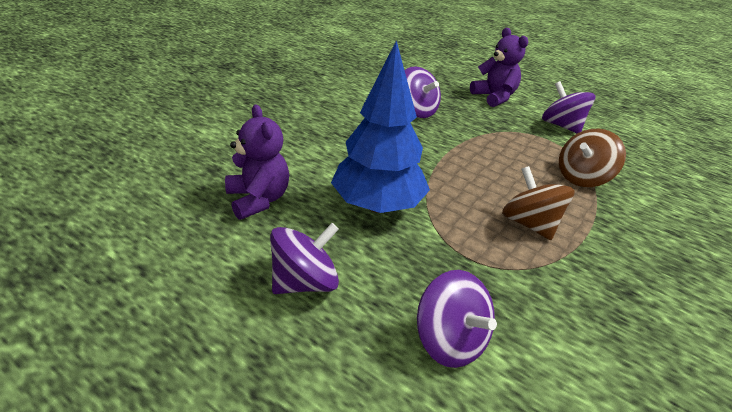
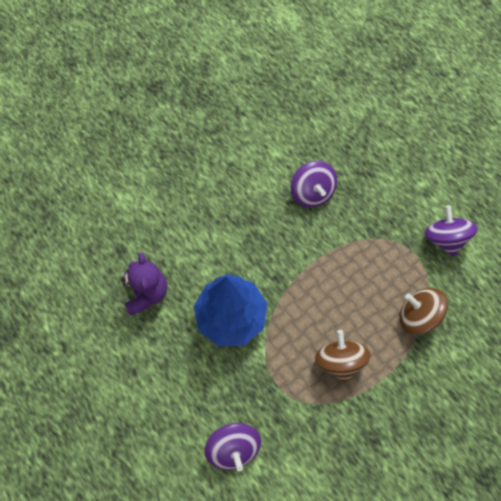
camera: 20 degrees right, 30 degrees up
(305, 282) = (159, 380): purple spinning top -> none
(494, 97) = (401, 179): purple teddy bear -> none
(582, 177) = (418, 316): brown spinning top -> brown spinning top turned 45 degrees clockwise

